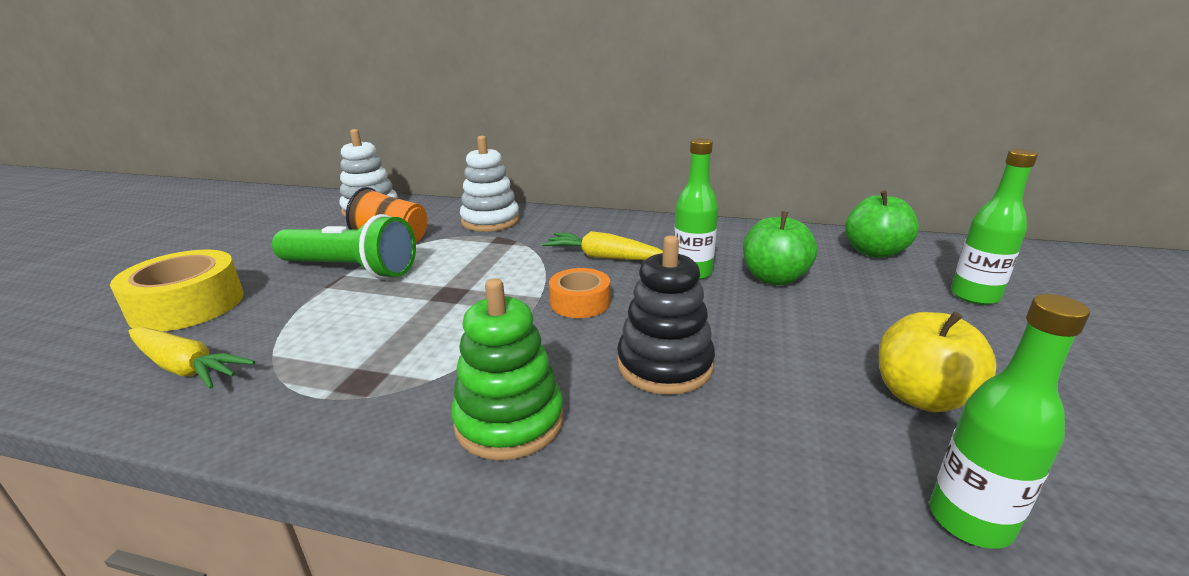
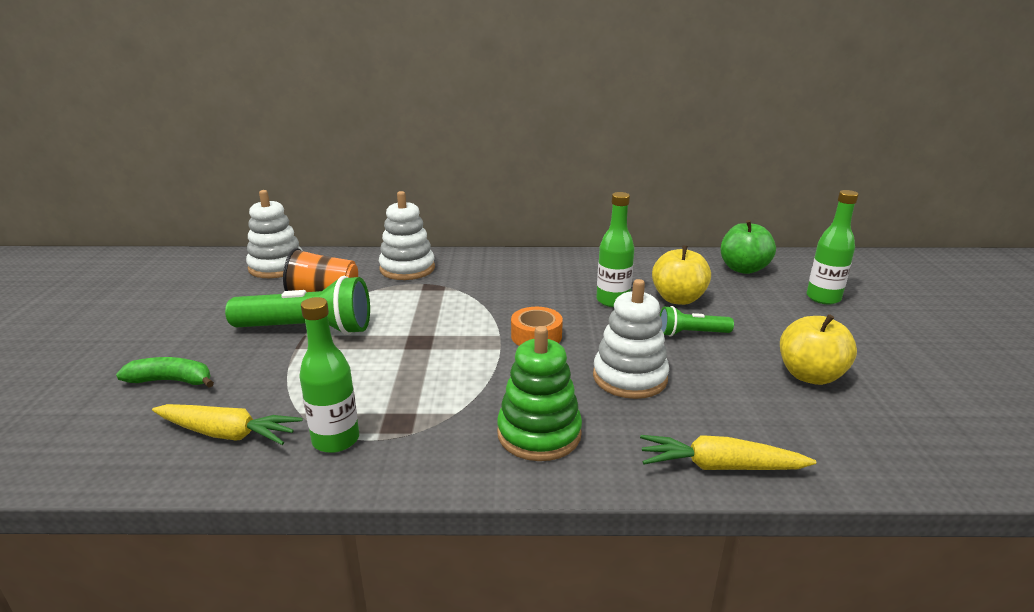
camera: 15 degrees left, 0 degrees up
(187, 305) = (172, 381): yellow tape -> green banana
(603, 257) = (532, 294): yellow carrot -> yellow carrot (720, 466)
(664, 365) = (629, 377): black stacking toy -> white stacking toy
(772, 321) = (691, 333): none -> green flashlight
(774, 278) = (678, 299): green apple -> yellow apple
(969, 520) = (859, 446): green bottle -> green bottle (336, 440)

